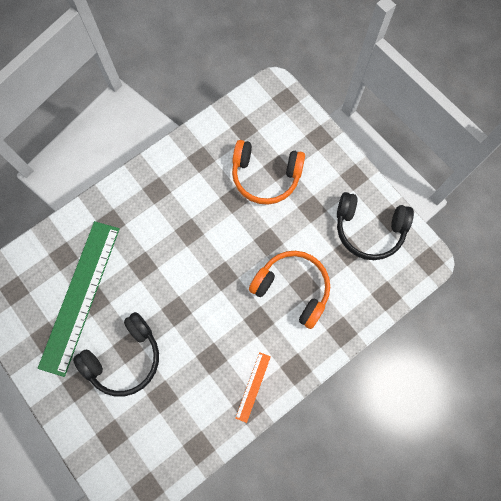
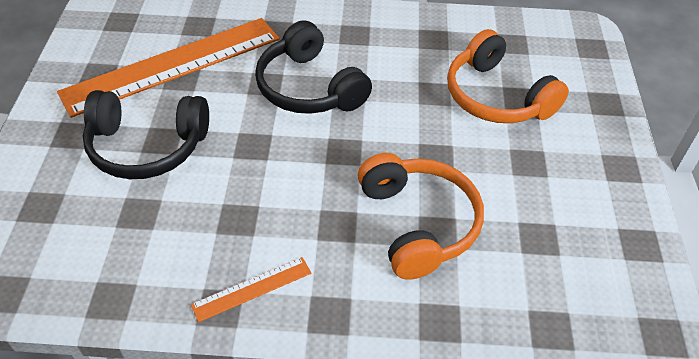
camera: 40 degrees right, 25 degrees down
(80, 296) = (173, 65): green ruler -> orange ruler
(369, 229) = (593, 234): black headphones -> black headphones (309, 87)

